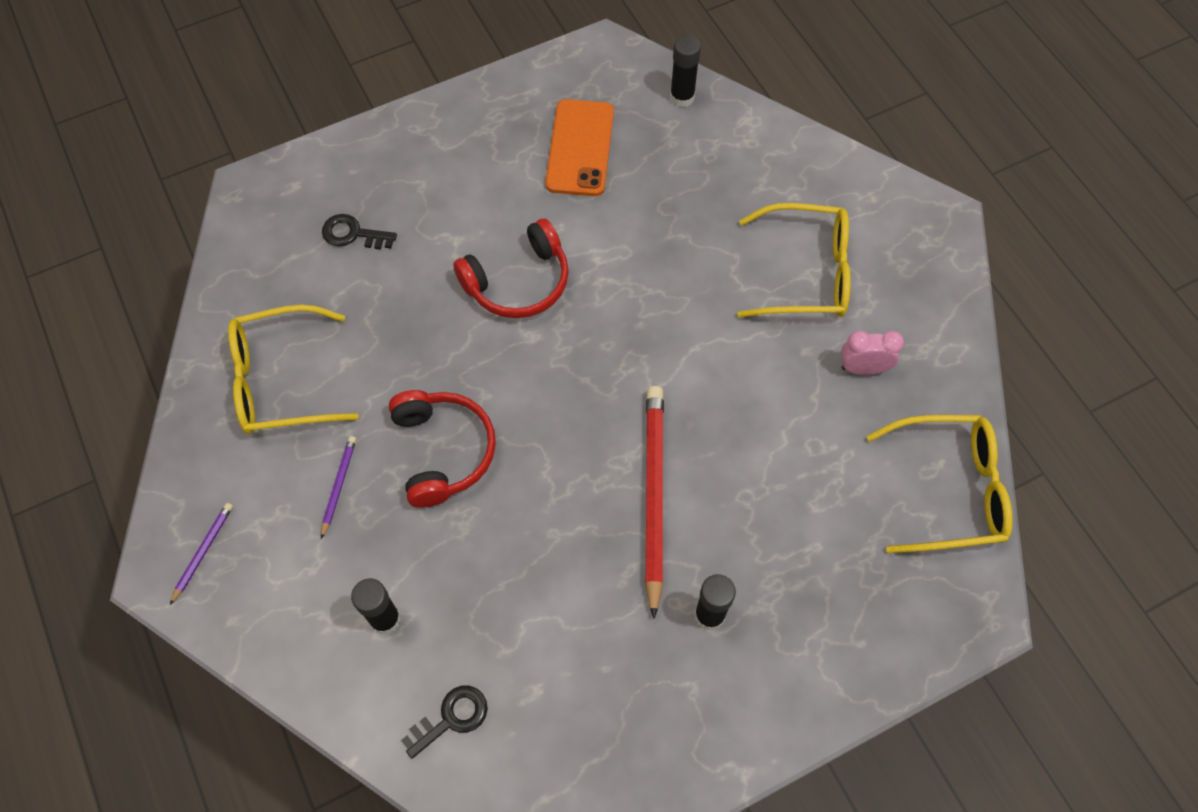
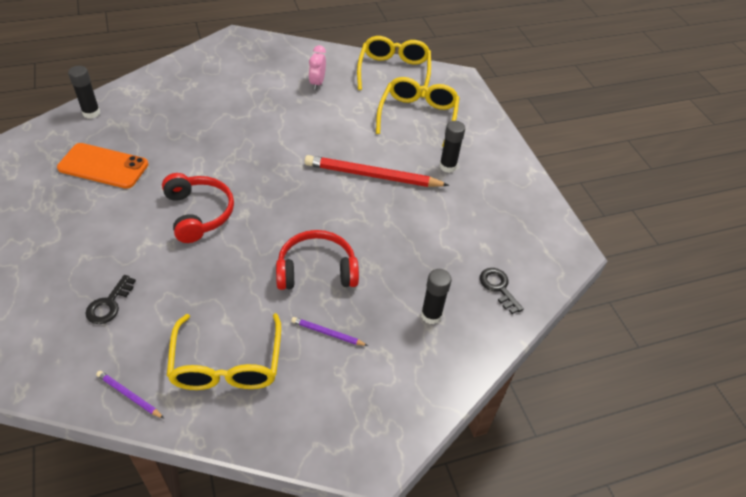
camera: 85 degrees left, 15 degrees down
(203, 552) = (362, 428): purple pencil -> purple pencil (129, 395)
(805, 273) = (249, 90): yellow glasses -> yellow glasses (418, 116)

